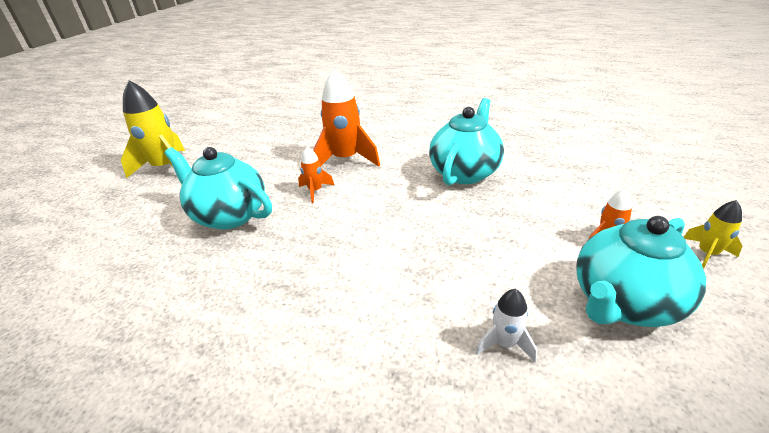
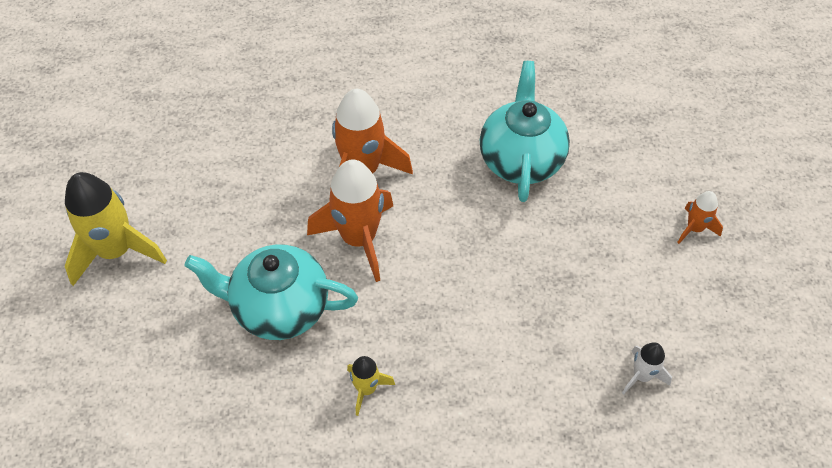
camera: 25 degrees left, 20 degrees up
(315, 191) = (359, 239): orange rocket -> orange rocket, size x2.01
(623, 302) = (722, 301): turquoise teapot -> none
(707, 254) = (779, 221): yellow rocket -> yellow rocket (366, 389)

